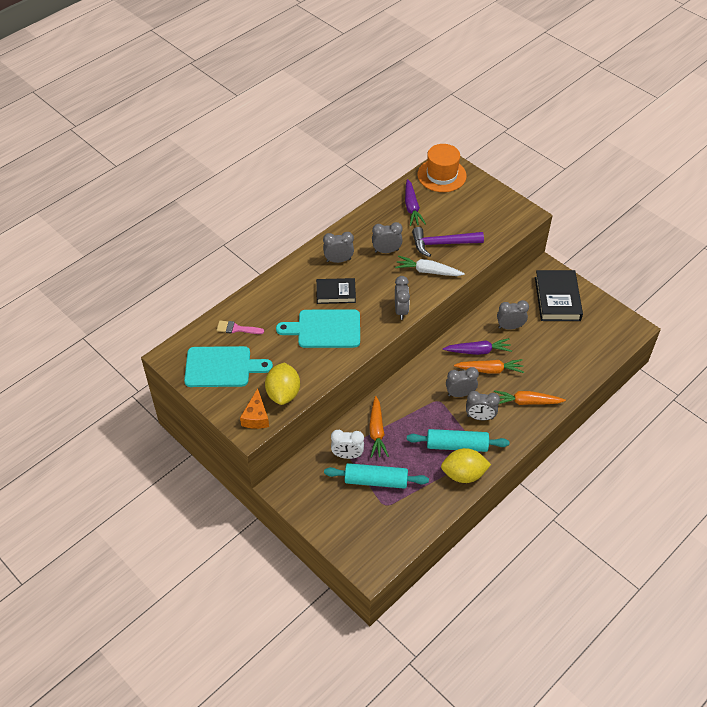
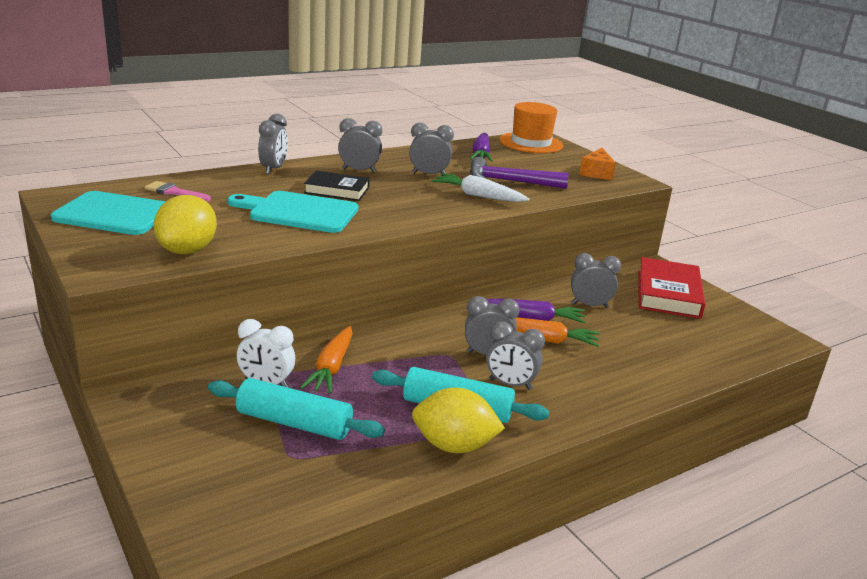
camera: 10 degrees right, 25 degrees down
(256, 417) = (123, 263): orange cheese -> orange cheese (596, 173)
(401, 310) = (421, 216): grey clock -> grey clock (273, 169)
(526, 402) = (595, 382): orange carrot -> none
(557, 299) = (668, 294): black book -> red book

